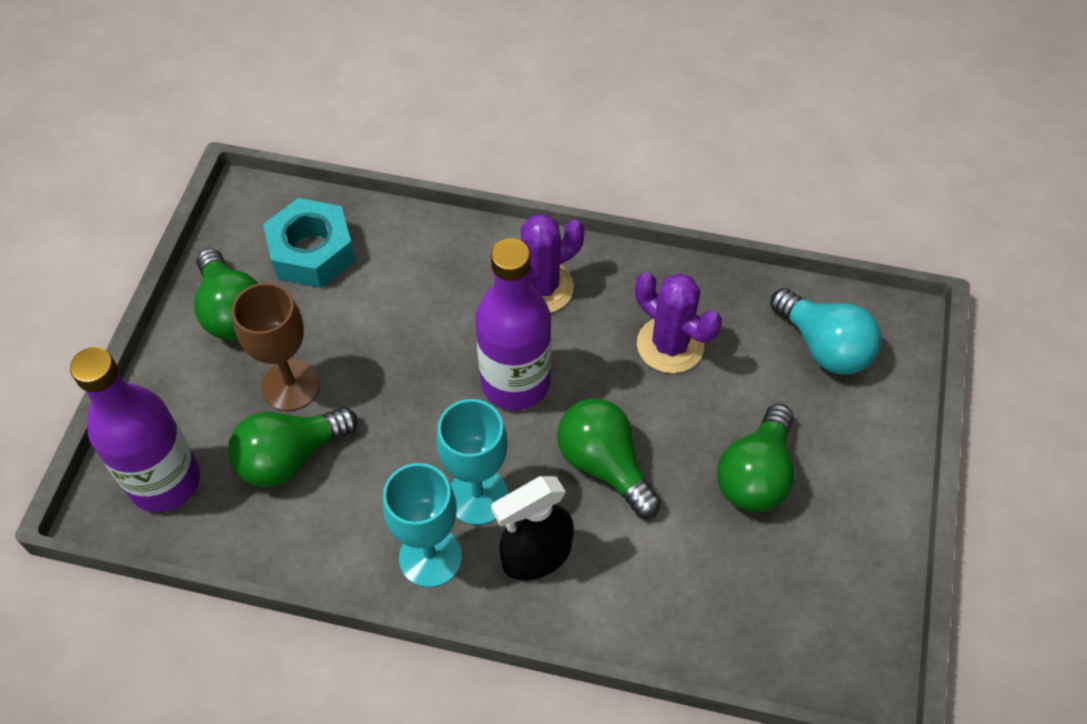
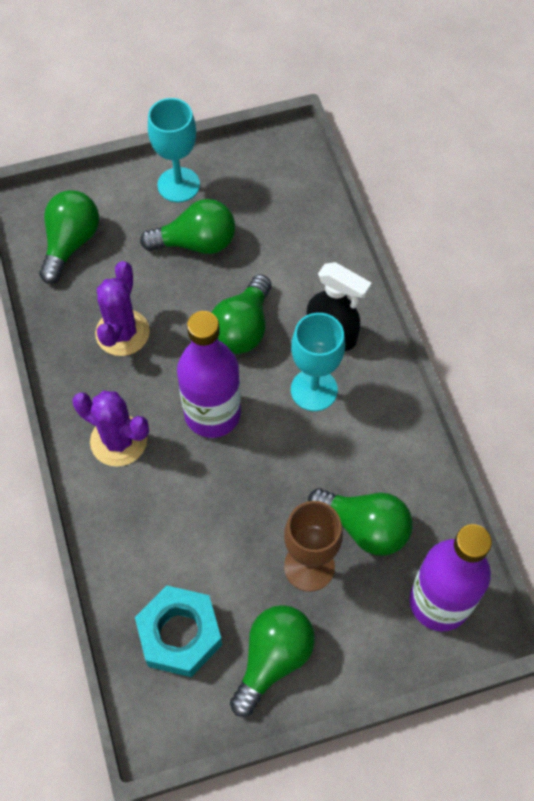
camera: 120 degrees left, 5 degrees up
(430, 557) = (374, 394): turquoise goblet -> turquoise goblet (178, 185)
(824, 346) = (71, 243): turquoise light bulb -> green light bulb

